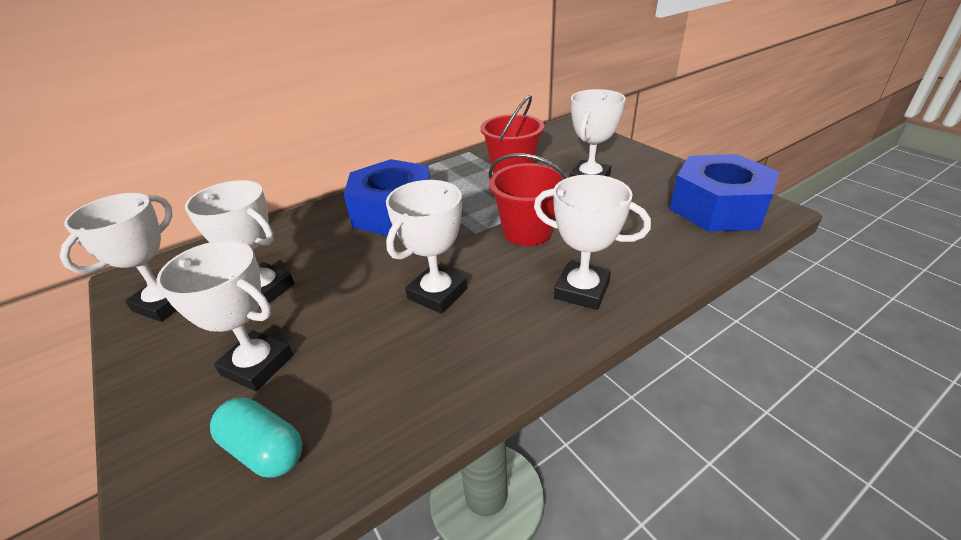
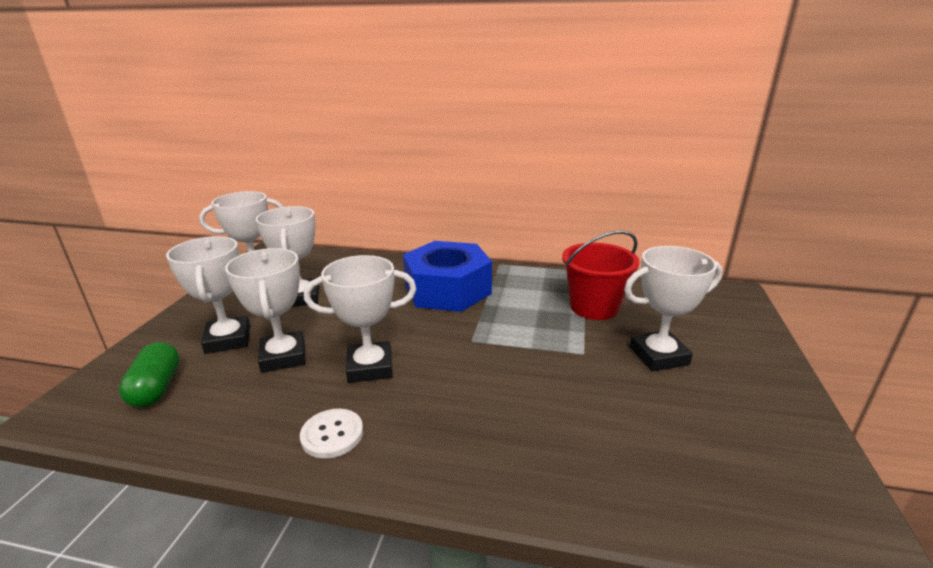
camera: 45 degrees right, 10 degrees down
(264, 449) = (156, 388): turquoise capsule -> green capsule
(495, 348) = (332, 434): none -> white button
(527, 231) = (512, 366): red bucket -> none
(581, 291) = (463, 446): white trophy -> white trophy (283, 357)
(718, 207) = (771, 483): blue nut -> none

